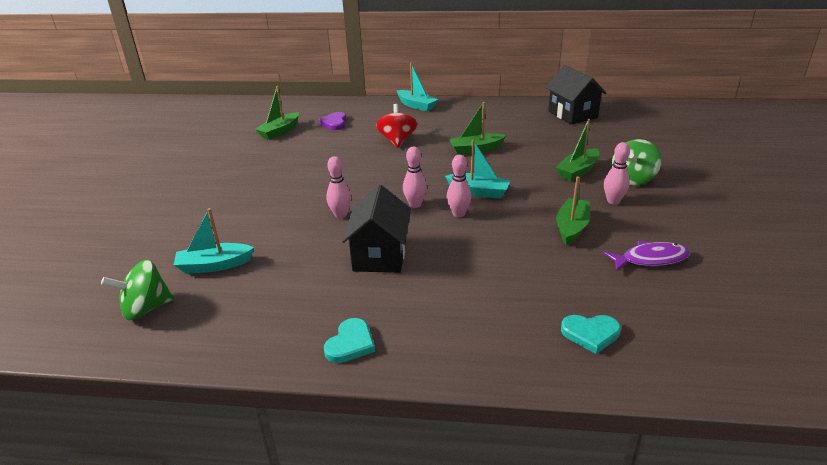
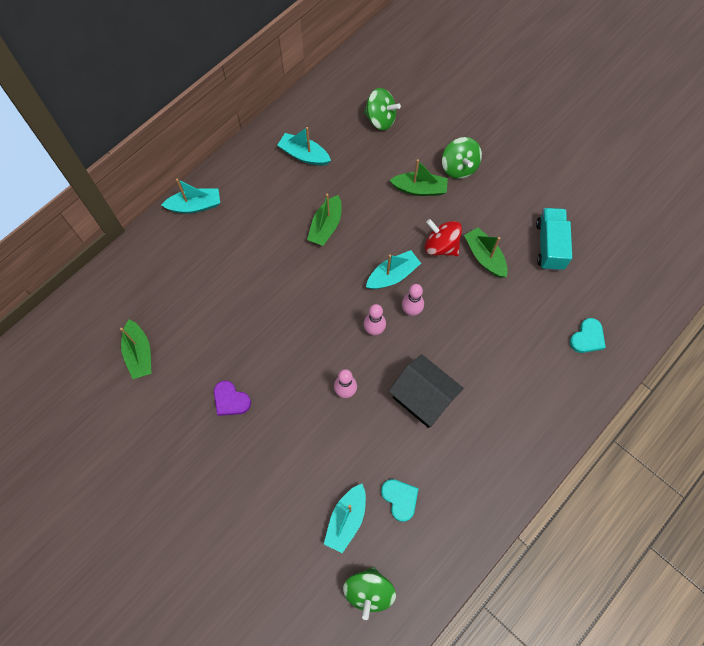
camera: 55 degrees left, 35 degrees up
(334, 123) = (166, 296): purple heart -> purple heart (230, 400)
(350, 343) = (504, 474): turquoise heart -> turquoise heart (400, 499)
(397, 140) = (254, 270): red spinning top -> red spinning top (441, 246)
(519, 120) = (304, 155): none -> turquoise boat
(572, 114) = (330, 111): black house -> none
(578, 171) = (419, 189): green boat -> green boat turned 75 degrees counterclockwise
(604, 132) = (380, 119): none -> green spinning top
(613, 201) = (475, 205): pink bowling pin -> none
(650, 259) = (549, 245): purple fish -> turquoise truck

